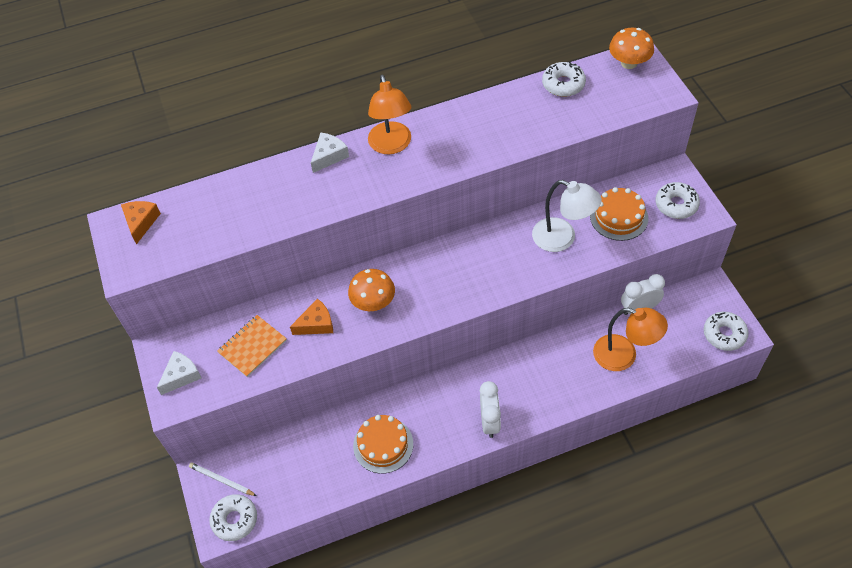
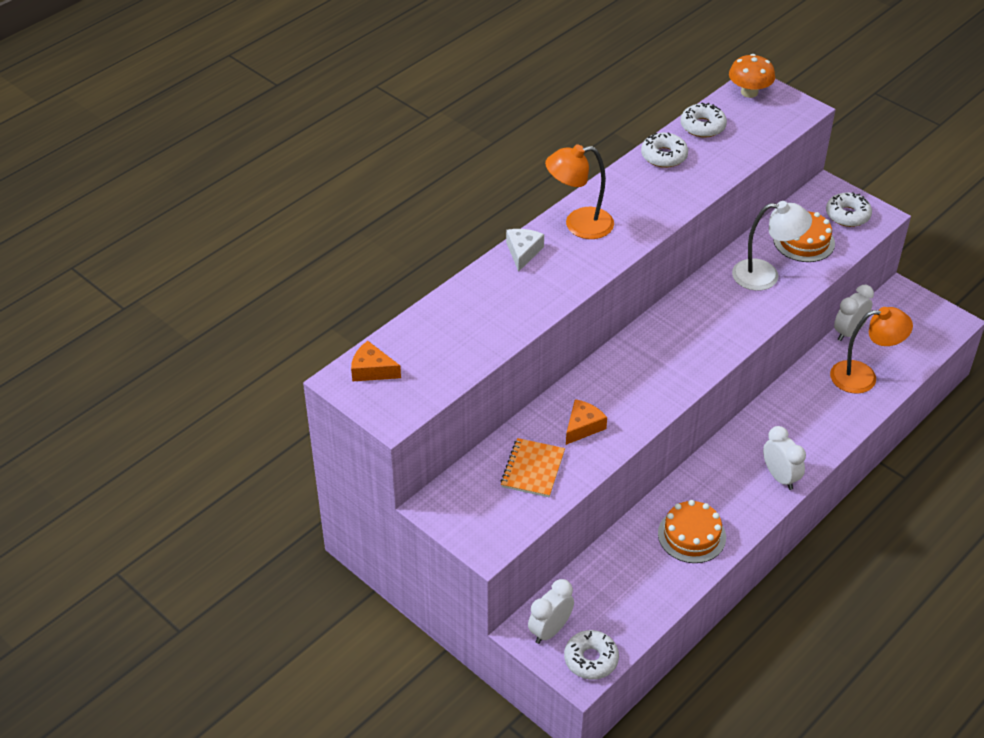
camera: 30 degrees left, 10 degrees down
(141, 222) = (372, 370): orange cheese -> orange cheese turned 45 degrees counterclockwise
(181, 376) = (478, 521): white cheese -> none
(222, 480) = (550, 630): white pencil -> white clock
(373, 302) = (625, 389): orange mushroom -> none
(391, 145) = (579, 225): orange lamp -> orange lamp turned 120 degrees clockwise
(724, 334) = (938, 328): white donut -> white donut (664, 156)

